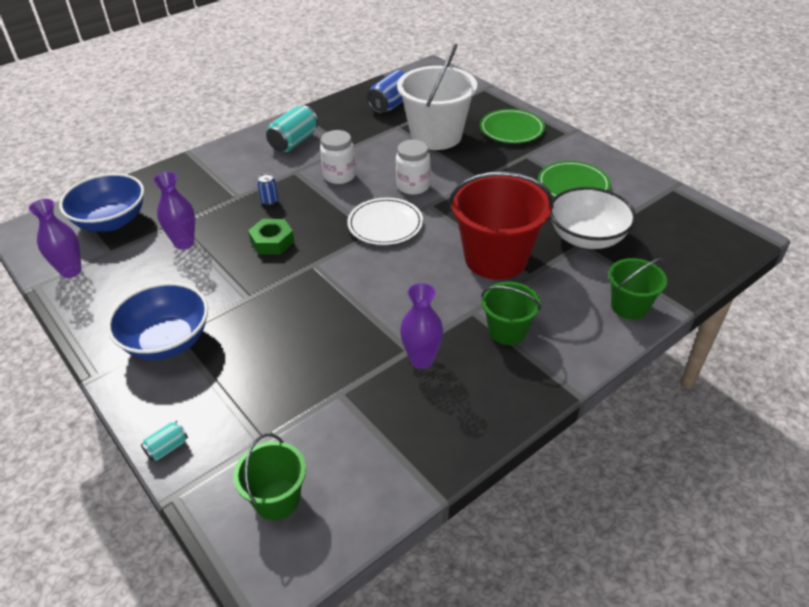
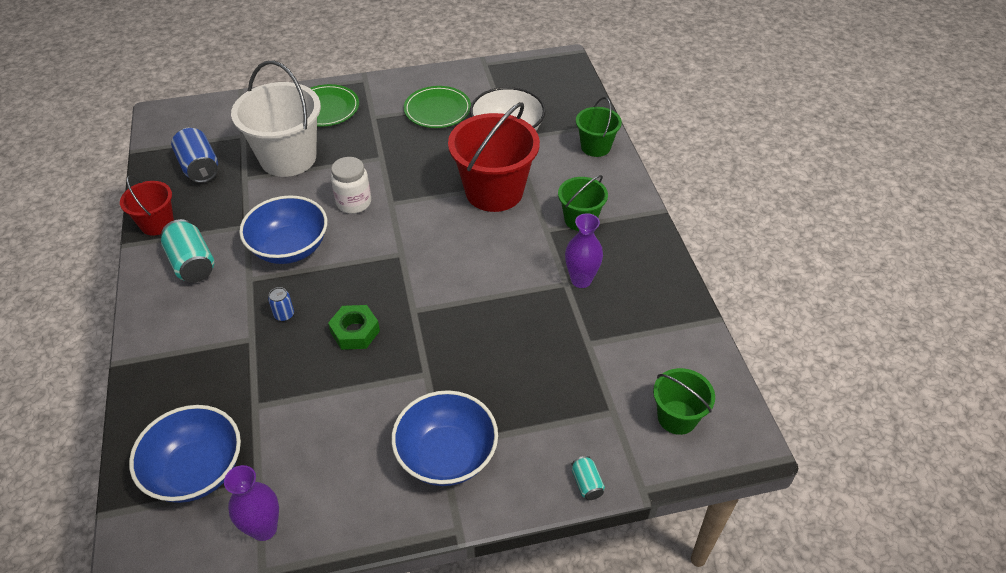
camera: 65 degrees left, 5 degrees up
(184, 243) = (298, 407): purple vase -> none
(322, 112) = (157, 224): none -> red bucket
(339, 176) = (289, 248): white jar -> blue bowl
(385, 224) = (394, 241): white plate -> none

